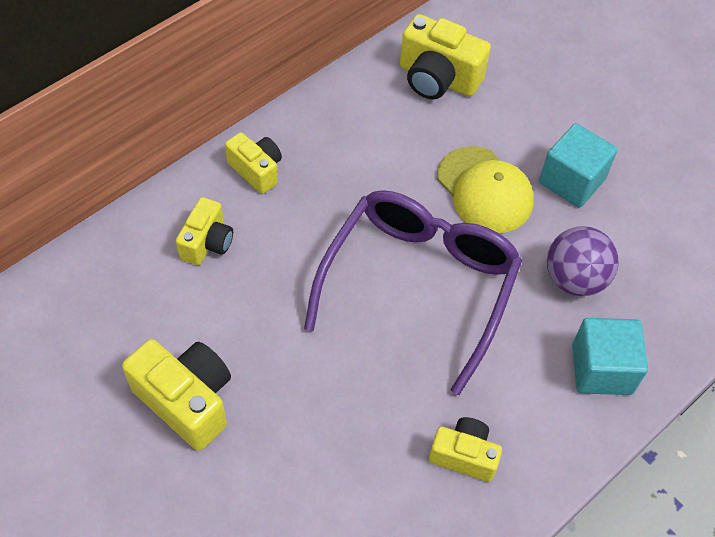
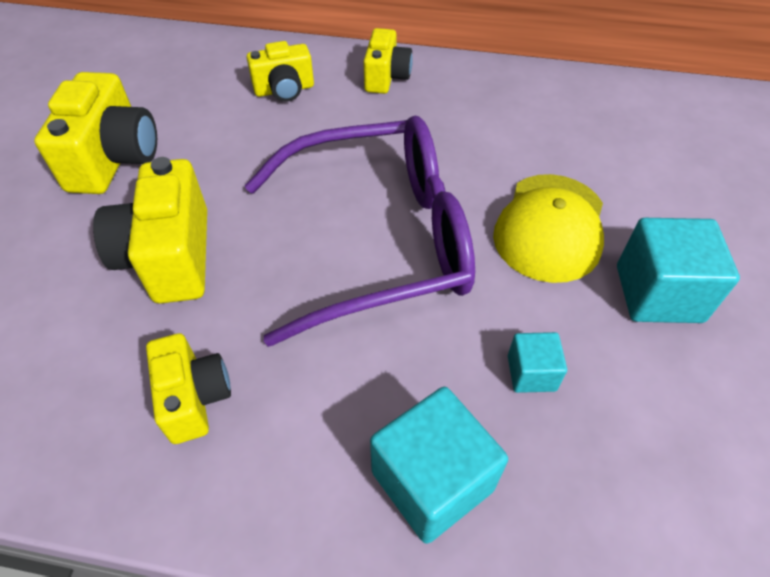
camera: 55 degrees right, 5 degrees down
(438, 78) = (630, 125): yellow camera -> yellow camera (170, 257)
(574, 279) = (531, 373): purple ball -> turquoise cube

